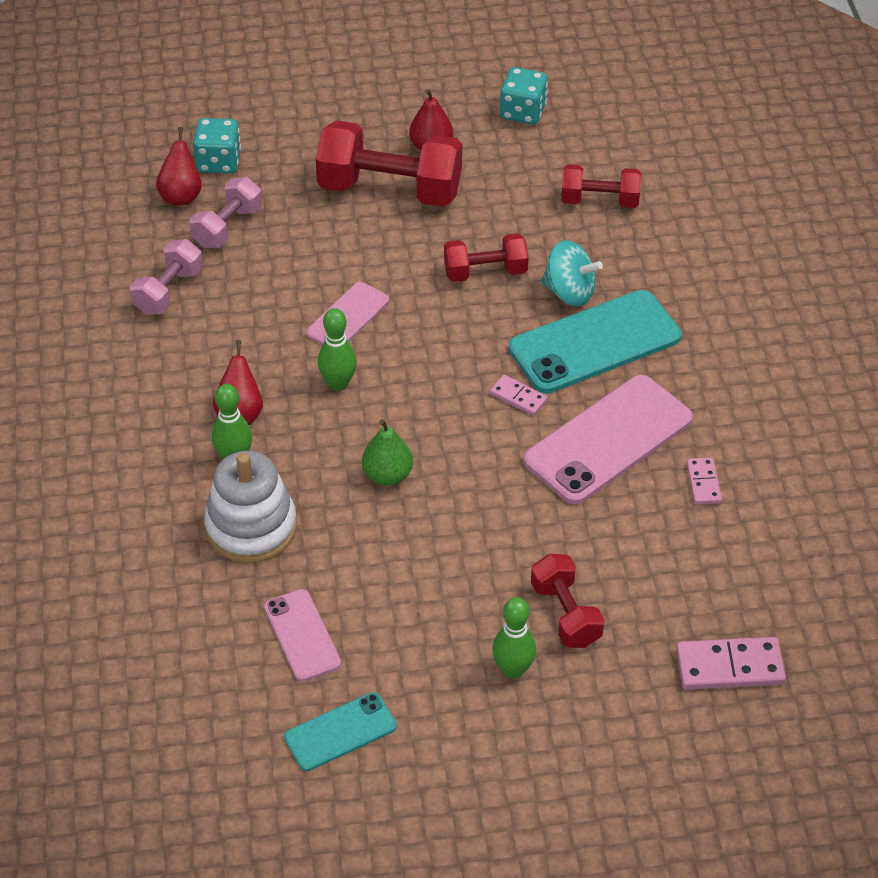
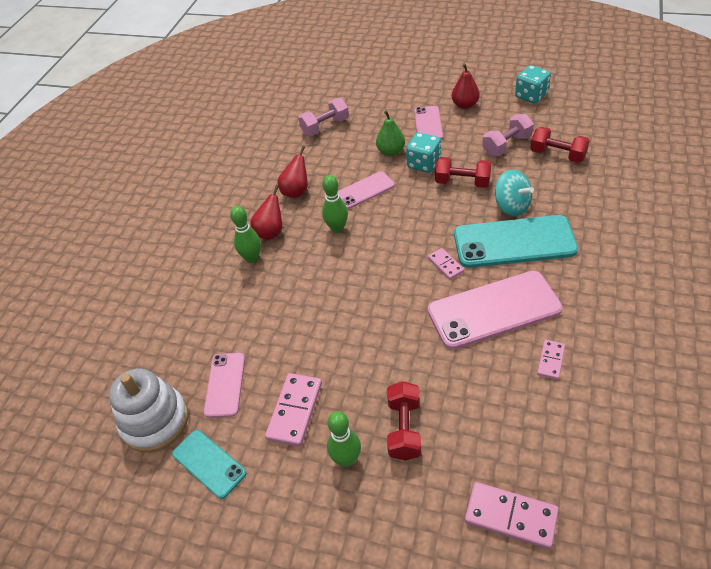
camera: 30 degrees right, 0 degrees up
(169, 291) = (273, 154): pink dumbbell -> pink dumbbell (506, 145)
(181, 196) = (310, 106): red pear -> red pear (296, 191)
(218, 162) = (340, 92): turquoise dice -> turquoise dice (424, 163)
(251, 527) = (237, 303): white stacking toy -> white stacking toy (155, 421)
(340, 732) = (209, 463): turquoise phone -> turquoise phone turned 45 degrees clockwise
(387, 475) = (336, 293): green pear -> green pear (391, 152)
(390, 190) = (428, 124): red dumbbell -> pink phone
(416, 637) = (295, 411): none -> pink domino

